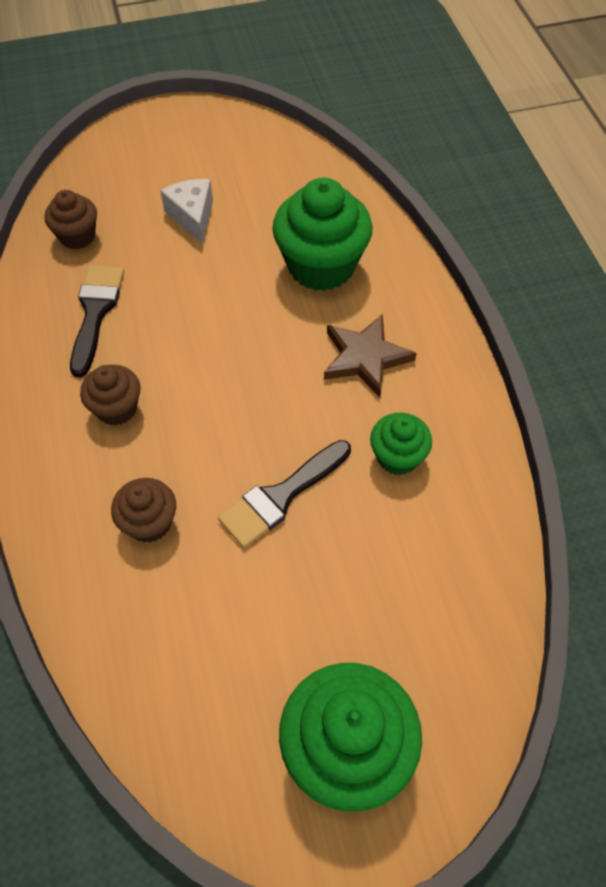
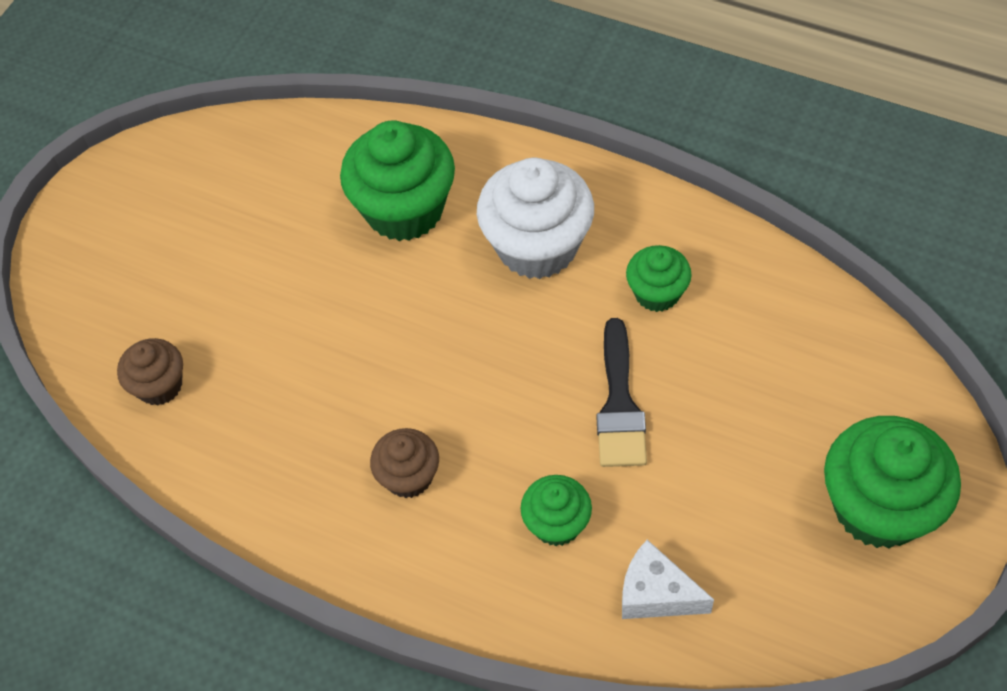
camera: 45 degrees left, 0 degrees up
(95, 313) = (276, 427): black brush -> none
(149, 523) = (557, 523): brown cupcake -> green cupcake
(192, 217) = (238, 272): white cheese -> white cheese (656, 594)
(365, 358) = (537, 246): brown star -> white cupcake

